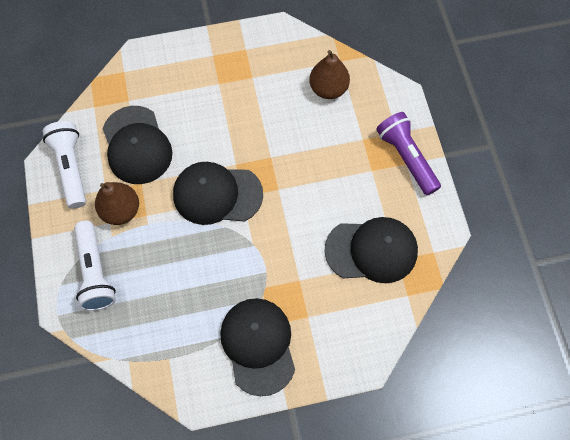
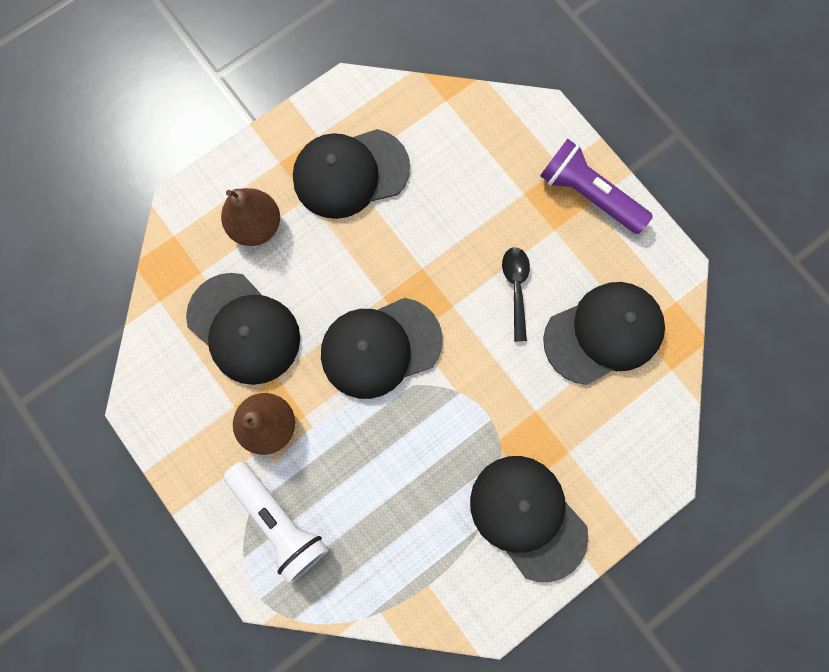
camera: 25 degrees left, 10 degrees up
(71, 168) = (174, 398): white flashlight -> none
(254, 80) = (350, 173): none -> black cap
(326, 196) = (516, 288): none -> black spoon
(328, 89) = (449, 145): brown pear -> brown pear (256, 226)

